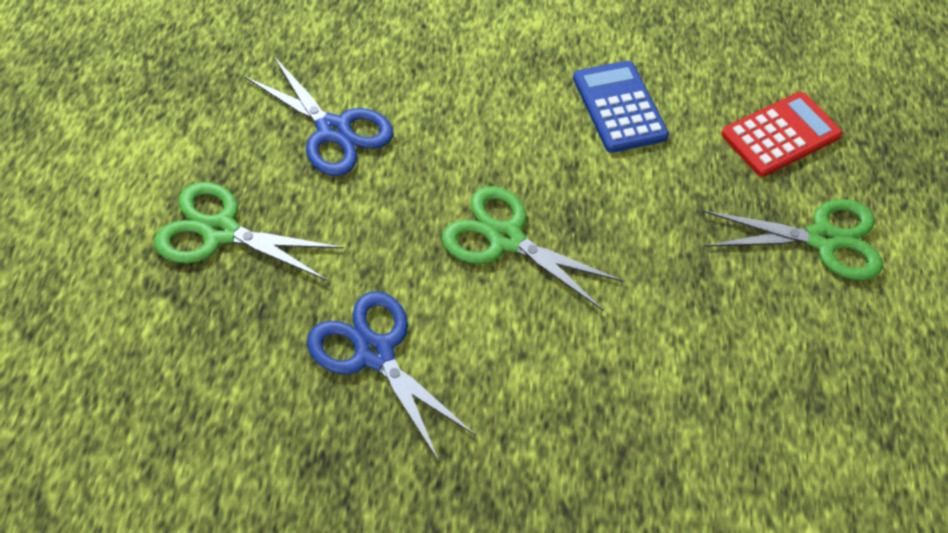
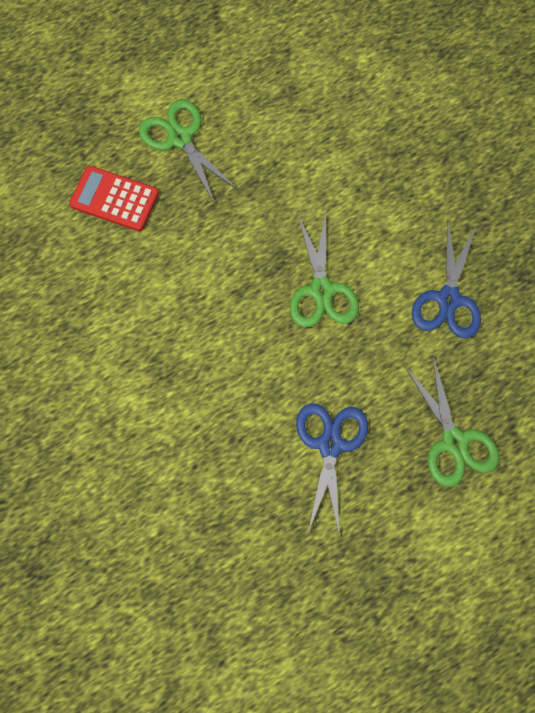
camera: 125 degrees left, 15 degrees up
(619, 107) = (167, 298): blue calculator -> none

